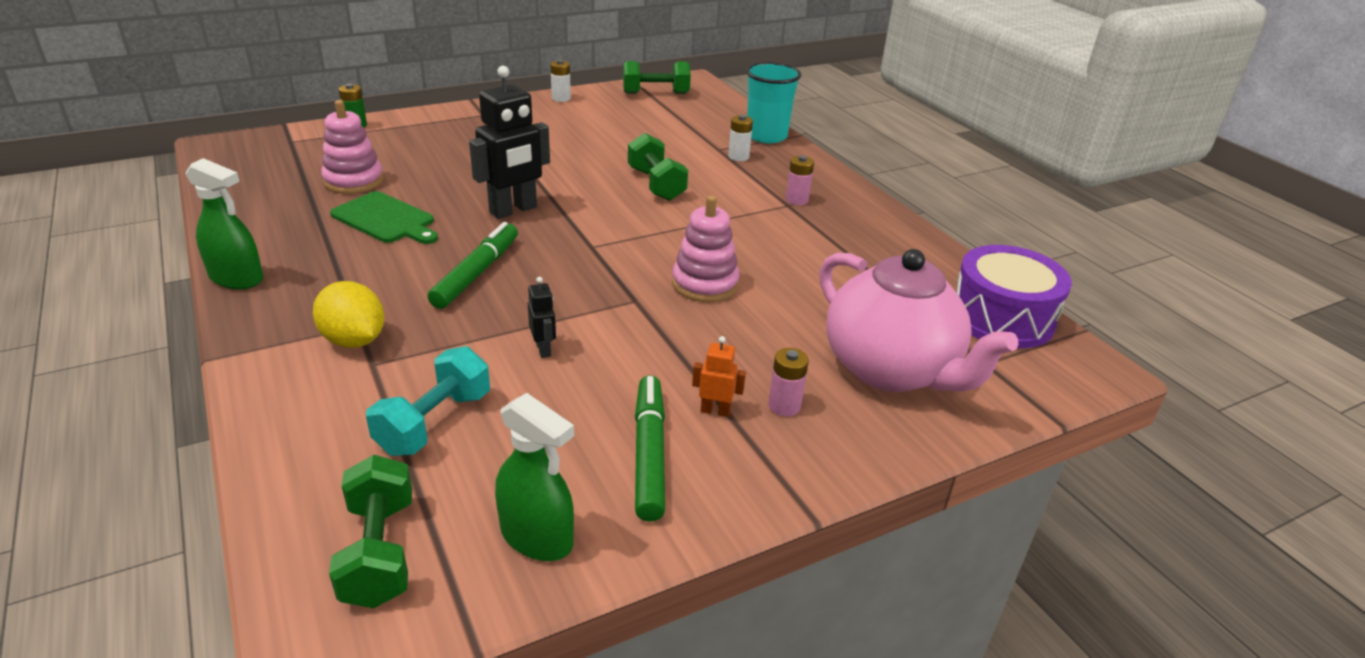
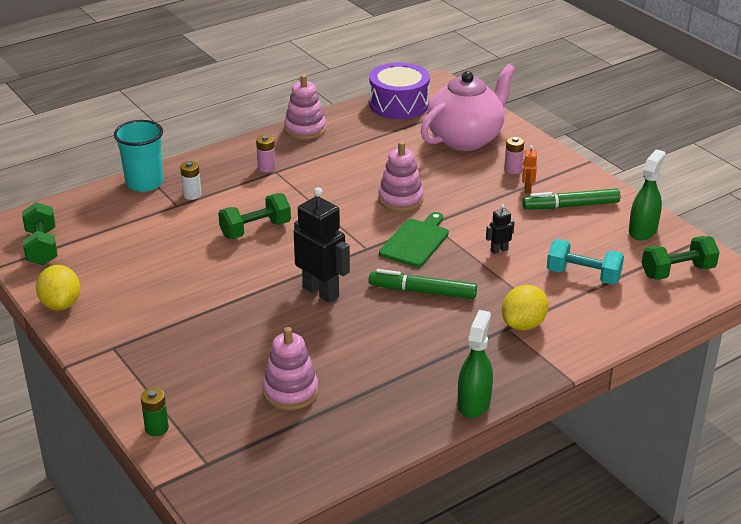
camera: 95 degrees left, 0 degrees up
(385, 219) = (357, 354): green cutting board -> green cutting board (416, 241)
(561, 98) = (61, 304): white battery -> yellow lemon
(902, 232) = (305, 129): none -> pink stacking toy

